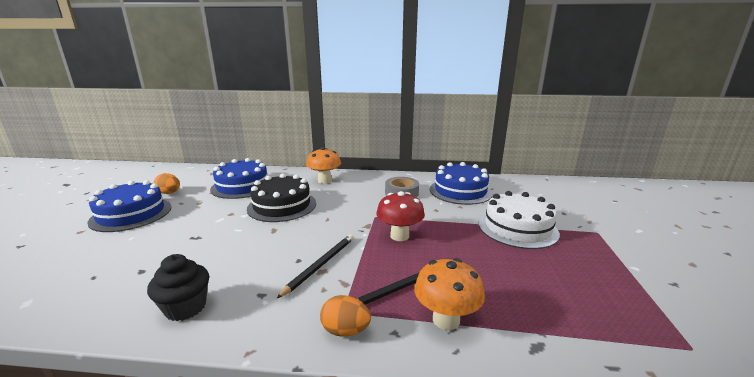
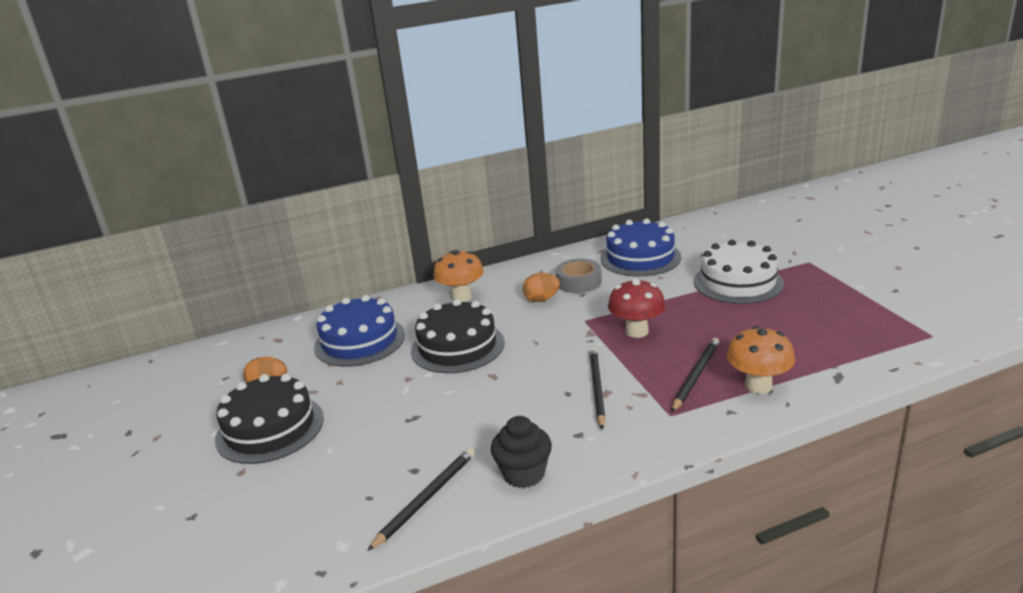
camera: 25 degrees left, 5 degrees up
(112, 295) = (426, 498): none -> black pencil
(131, 214) = (270, 428): blue cake -> black cake
(345, 330) = (691, 427): orange egg -> orange egg (541, 299)

